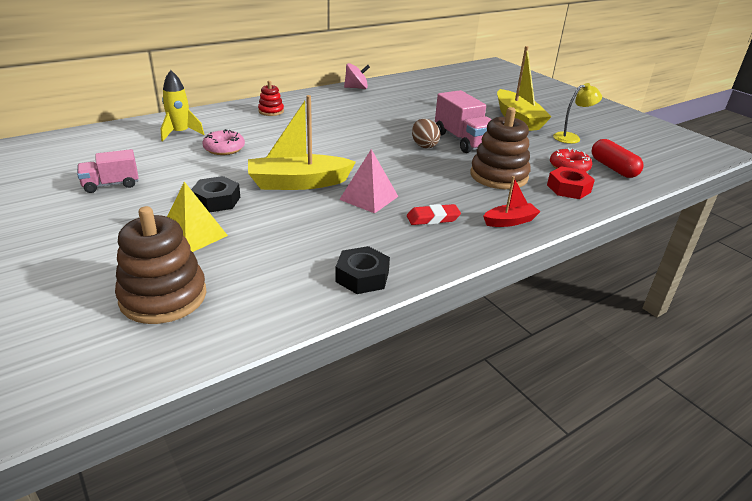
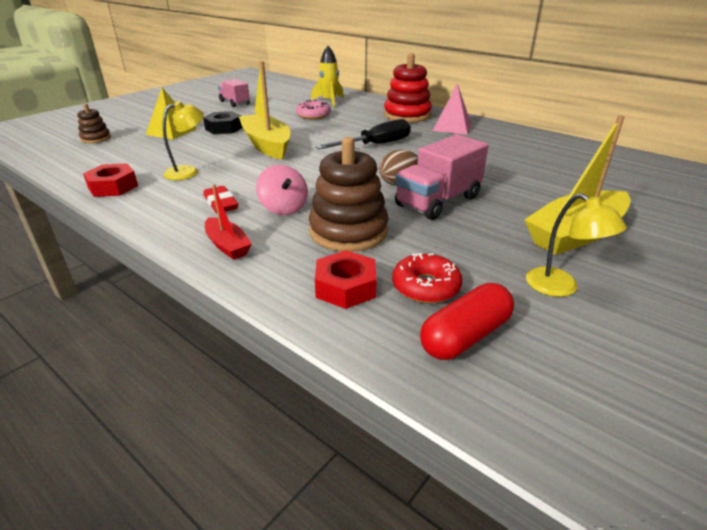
camera: 75 degrees right, 0 degrees up
(163, 297) = (96, 138): brown stacking toy -> brown stacking toy, size x0.52
(271, 111) = (407, 115): red stacking toy -> red stacking toy, size x1.91
(339, 138) = (375, 145): none -> black screwdriver
(345, 230) = (188, 171): none -> yellow lamp
(356, 88) = (523, 134): pink spinning top -> pink spinning top (284, 208)
(362, 277) = (113, 187): black nut -> red nut
(369, 198) = (252, 172): pink pyramid -> pink pyramid (452, 127)

